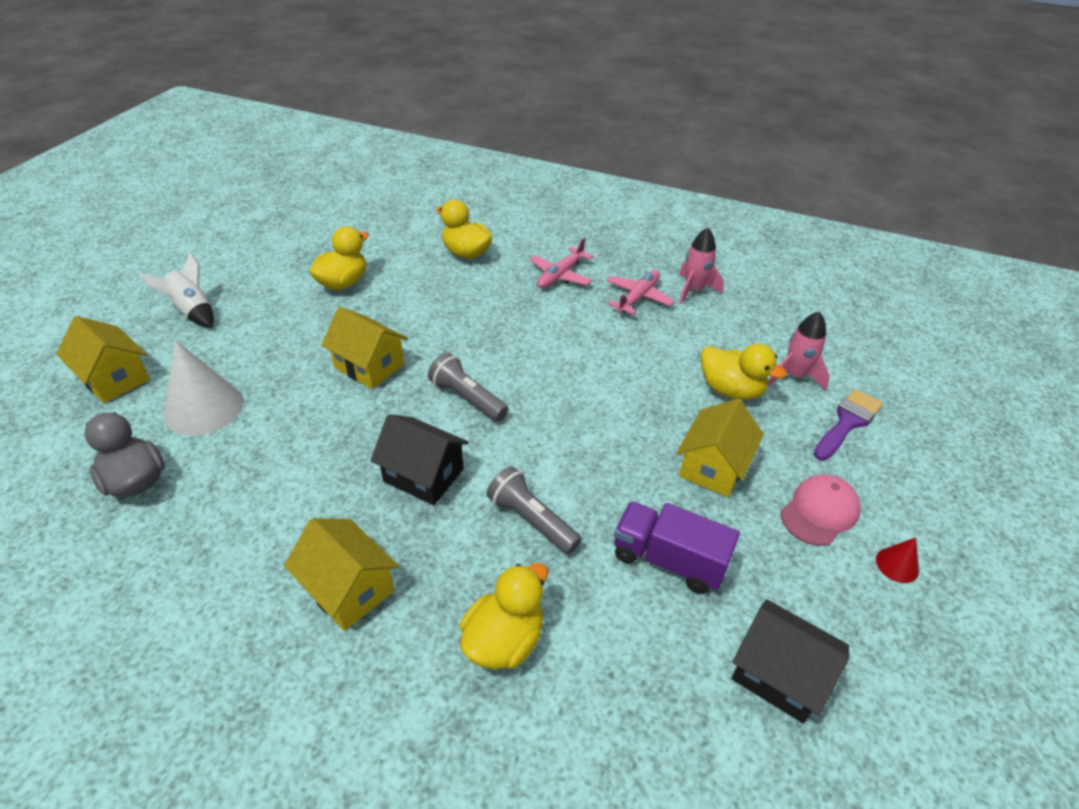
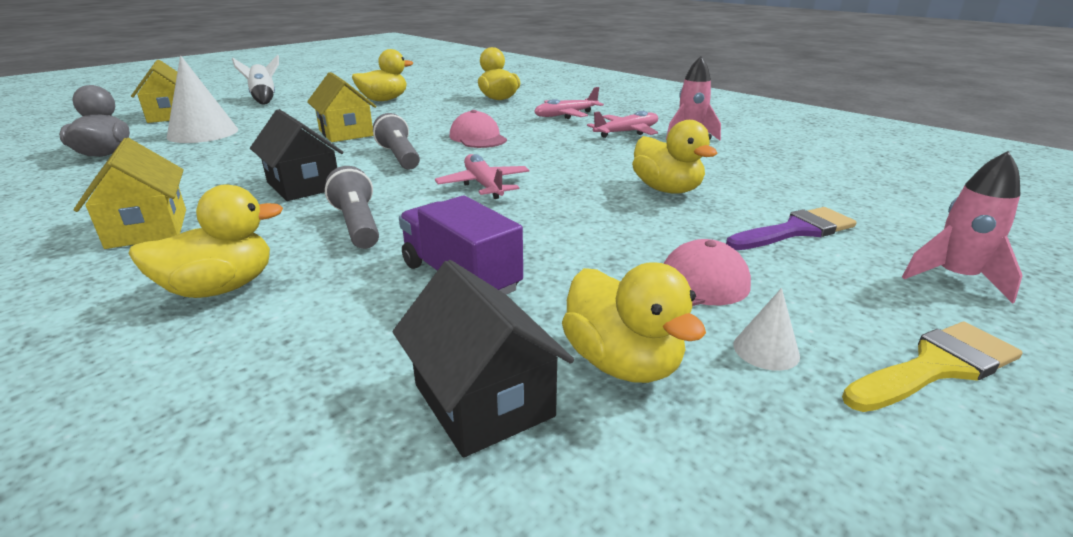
camera: 25 degrees right, 15 degrees down
(511, 342) = (478, 138): none -> pink cap
(584, 426) = (484, 185): none -> pink plane
(713, 467) = (590, 230): yellow house -> none
(795, 376) = (755, 193): pink rocket -> pink rocket (955, 278)
(830, 609) = (622, 363): none -> yellow duck
(897, 565) = (766, 350): red cone -> white cone
(984, 546) = (935, 367): none -> yellow brush

